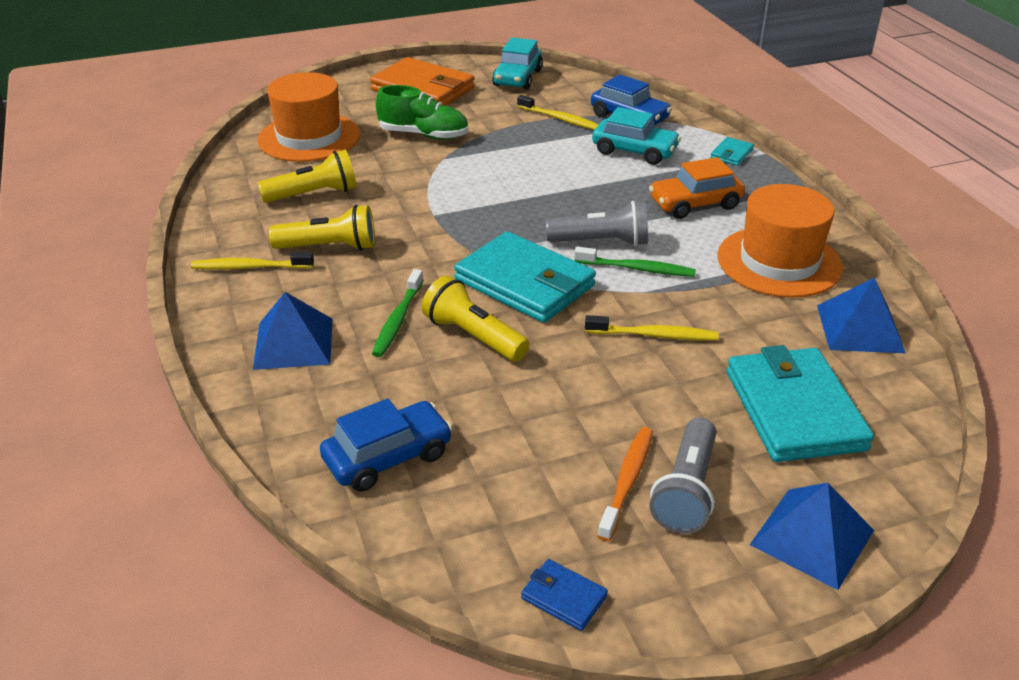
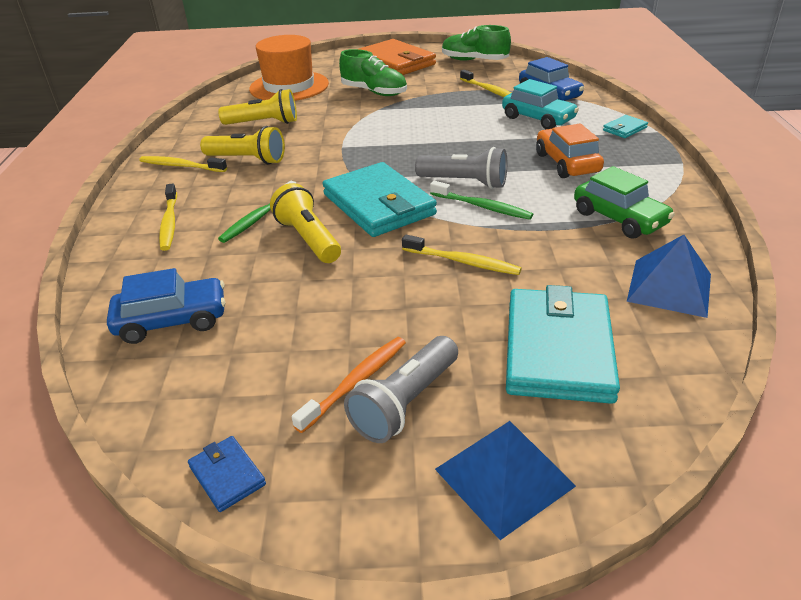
camera: 20 degrees right, 0 degrees up
(293, 343) = (169, 223): blue pyramid -> yellow toothbrush
(517, 78) = (474, 60): turquoise car -> green shoe
(695, 204) = (567, 163): orange car -> orange car turned 75 degrees clockwise
(779, 262) = (619, 218): orange hat -> green car

